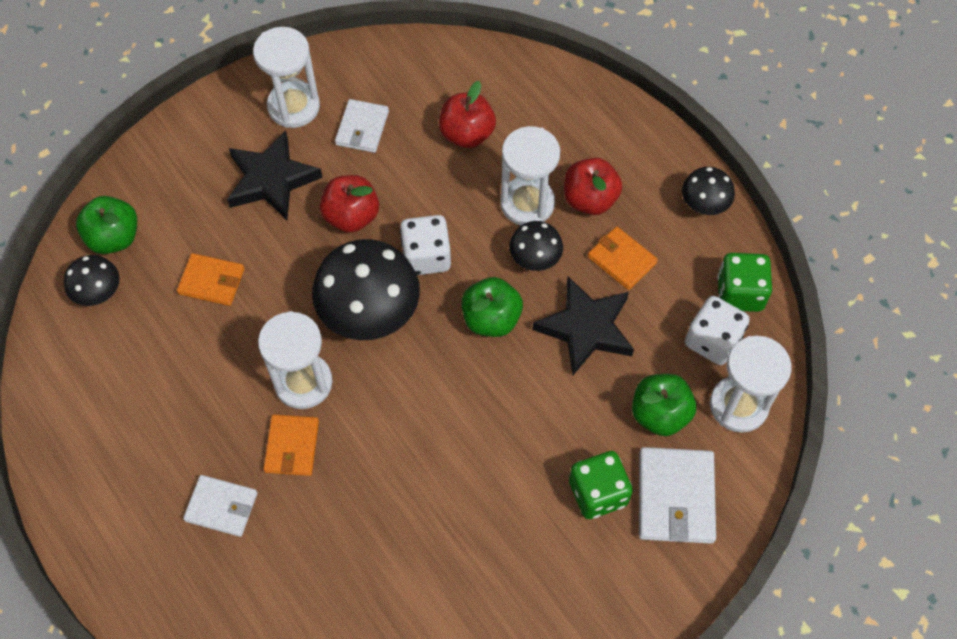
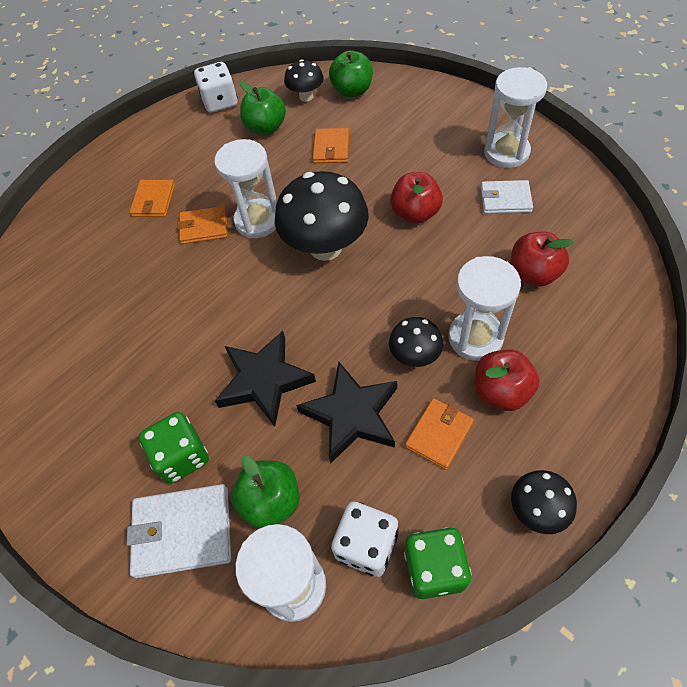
camera: 85 degrees right, 5 degrees down
(221, 507) = (153, 201): white wallet -> orange wallet
(271, 180) = (431, 157): black star -> black star (264, 380)
(426, 257) = (392, 272): white dice -> white dice (220, 102)
(491, 319) = (343, 333): green apple -> green apple (265, 127)

